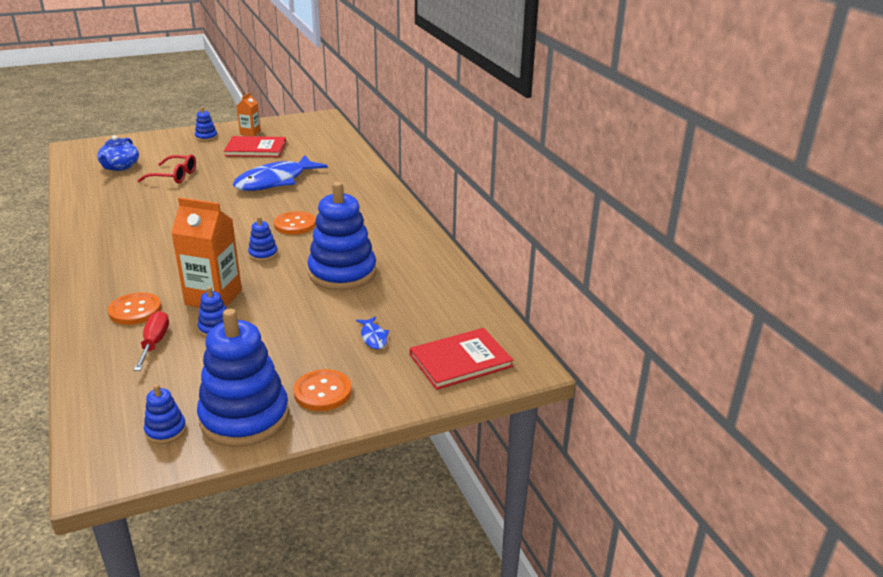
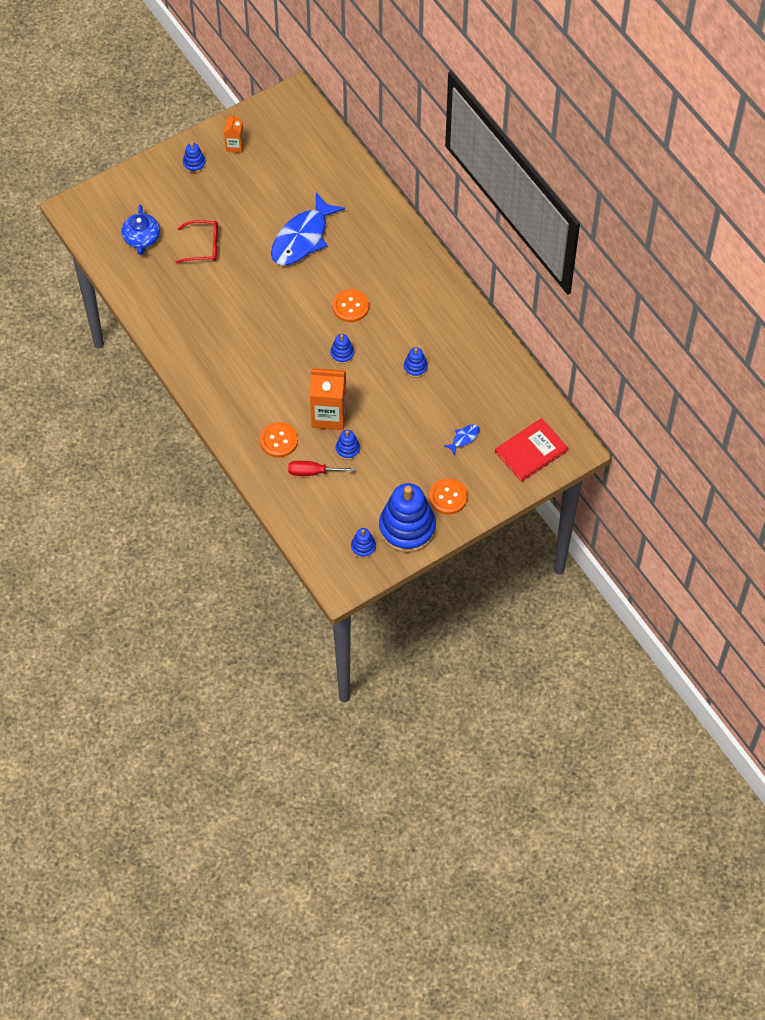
camera: 10 degrees left, 30 degrees up
(154, 343) = (312, 472): red screwdriver -> red screwdriver turned 75 degrees counterclockwise
(255, 149) = (256, 179): red book -> none
(342, 273) = (415, 367): blue stacking toy -> blue stacking toy, size x0.44
(373, 337) = (464, 438): blue fish -> blue fish turned 105 degrees counterclockwise

